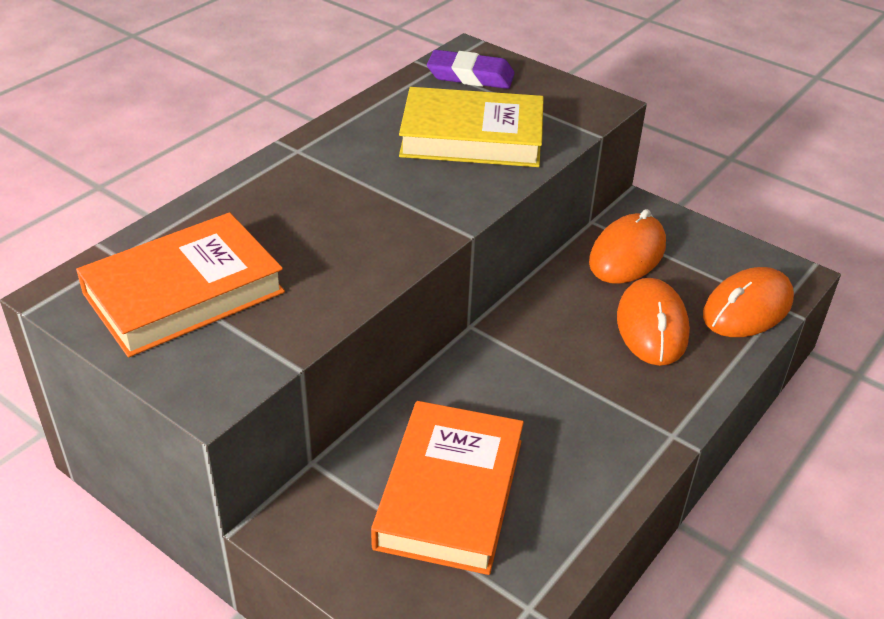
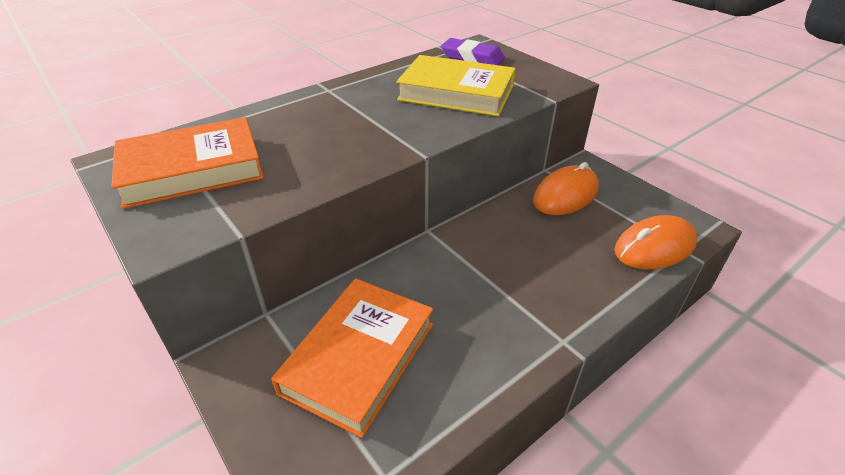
camera: 15 degrees right, 0 degrees up
(652, 326) = (570, 250): orange mouse -> none

